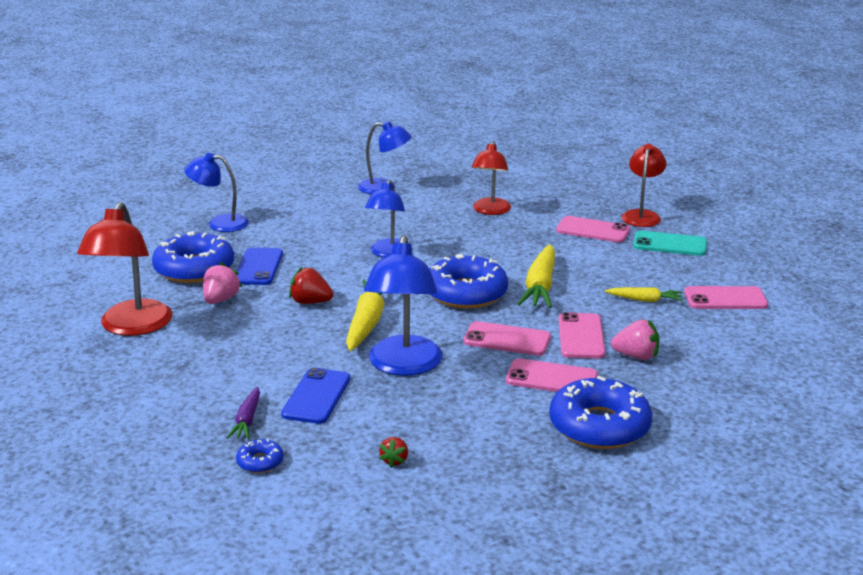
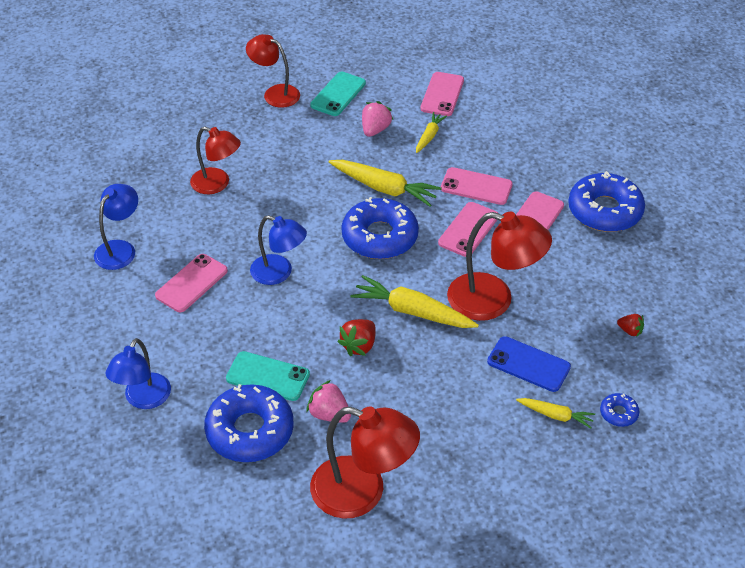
camera: 75 degrees left, 20 degrees up
(247, 420) = (555, 415): purple carrot -> yellow carrot
(258, 267) = (268, 376): blue phone -> turquoise phone
(404, 366) = (493, 300): blue lamp -> red lamp
(593, 230) = (291, 130): pink phone -> pink phone (191, 283)
(636, 356) = (514, 165): pink strawberry -> pink strawberry (375, 130)

